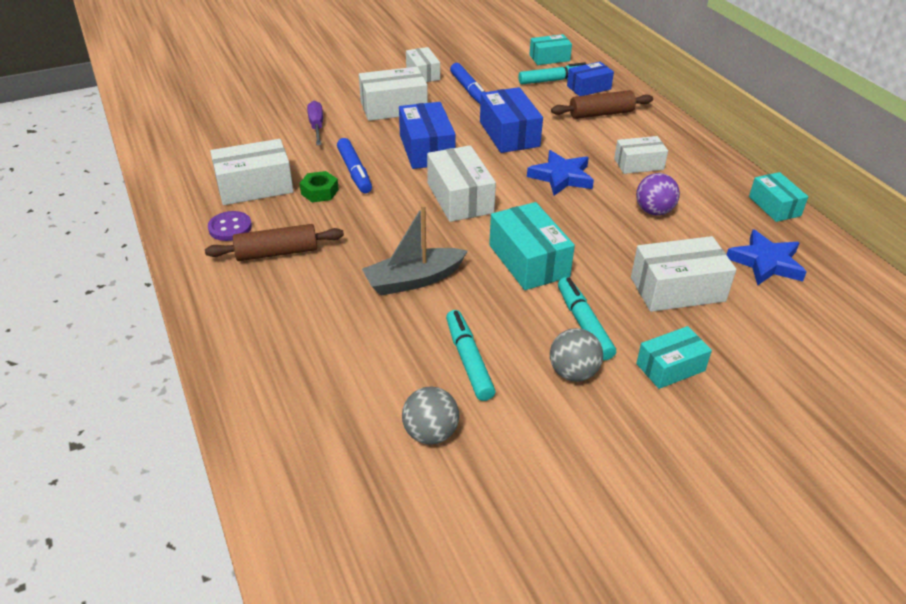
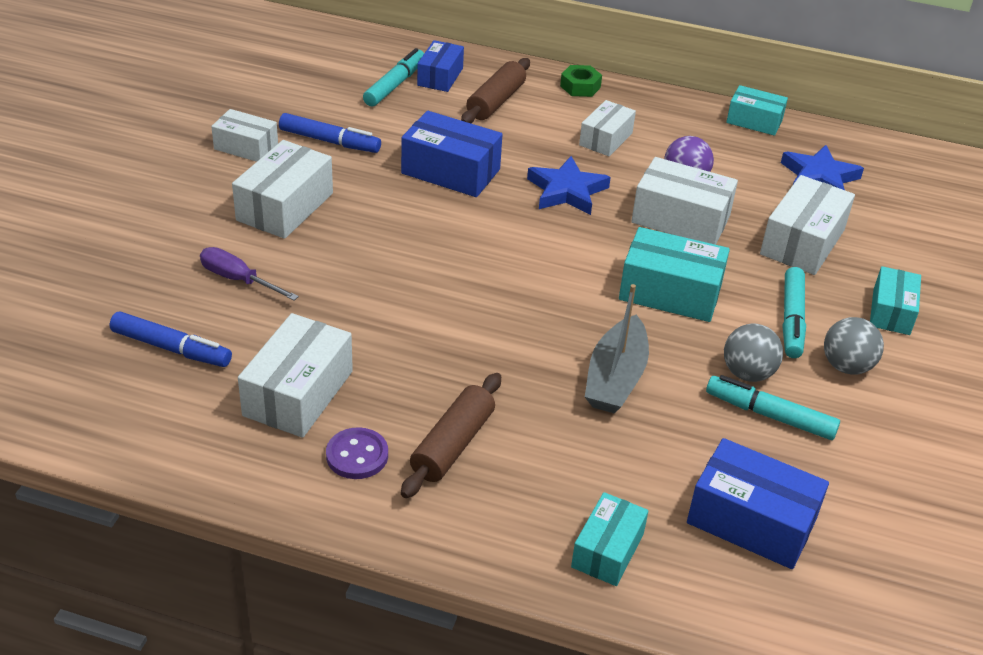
camera: 50 degrees left, 0 degrees up
(319, 192) = (378, 352): green nut -> green nut (580, 87)
(354, 172) = (374, 306): blue marker -> blue marker (171, 348)
(427, 149) = (402, 236): blue box -> blue box (751, 521)
(430, 433) = (841, 496): grey ball -> grey ball (747, 373)
(460, 198) = (519, 269): white box -> white box (680, 219)
(549, 58) = (348, 59): turquoise box -> turquoise box (607, 550)
(584, 324) = (792, 320): turquoise marker -> turquoise marker turned 105 degrees counterclockwise

